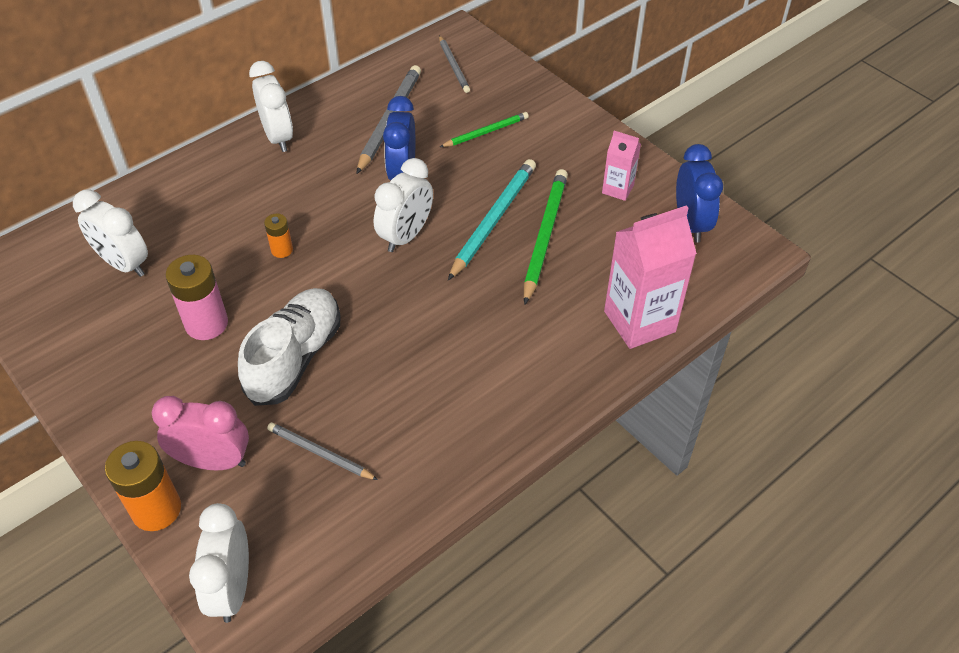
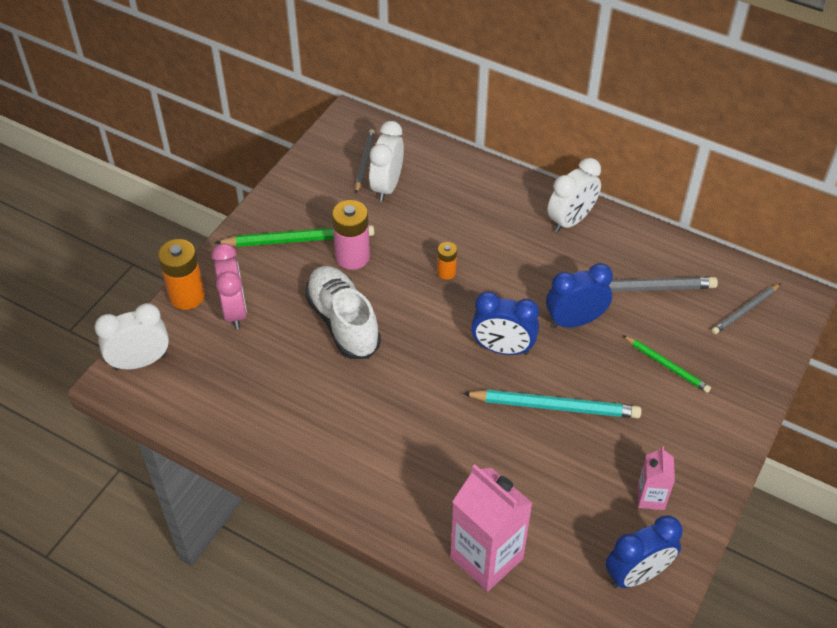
camera: 70 degrees right, 0 degrees up
(295, 357) = (343, 322): white shoe -> white shoe turned 120 degrees counterclockwise
(320, 453) = (262, 370): grey pencil -> grey pencil (364, 162)
(406, 236) = (502, 349): white clock -> blue clock
(544, 236) = (555, 452): green pencil -> green pencil (298, 239)

